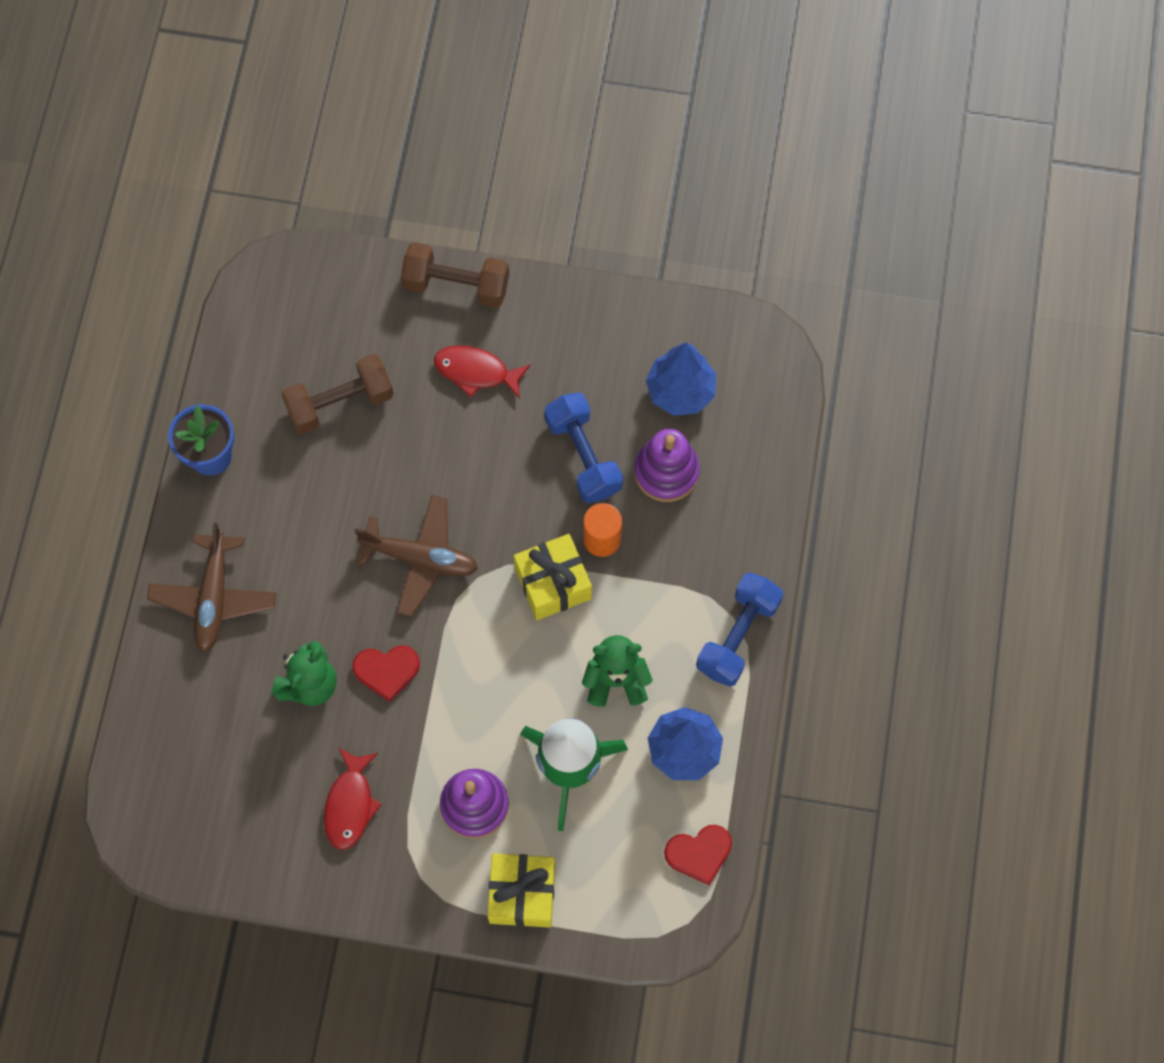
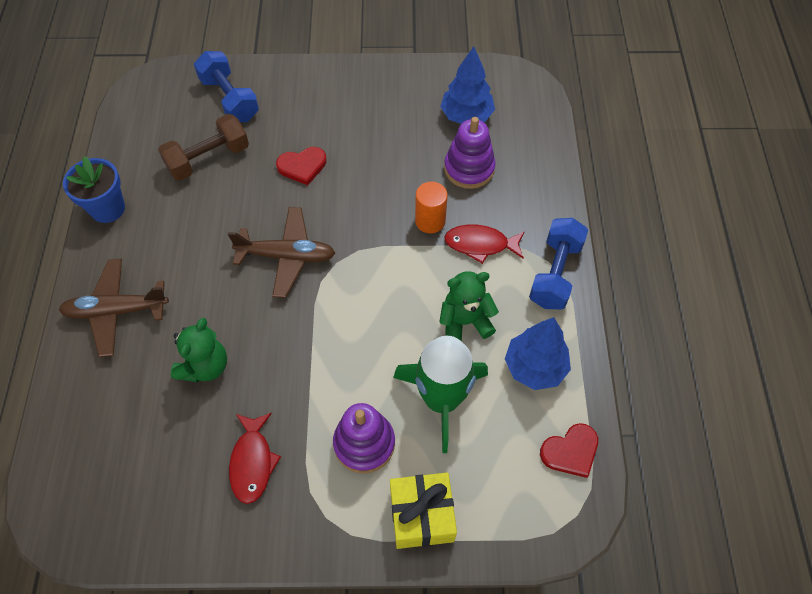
camera: 10 degrees left, 10 degrees down
(214, 597) = (116, 311): brown plane -> brown plane turned 90 degrees clockwise
(387, 671) = (270, 345): red heart -> red heart (302, 166)
(456, 285) = (287, 74): brown dumbbell -> none
(476, 372) = (310, 125): red fish -> red fish (480, 244)
(553, 584) = (398, 258): yellow gift -> none
(583, 456) = (403, 167): blue dumbbell -> blue dumbbell (230, 99)

